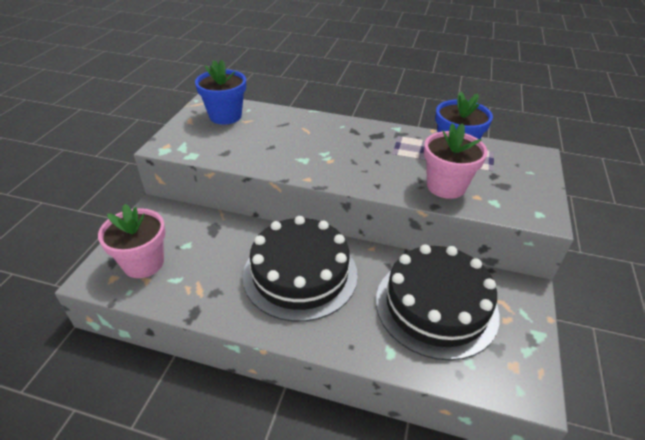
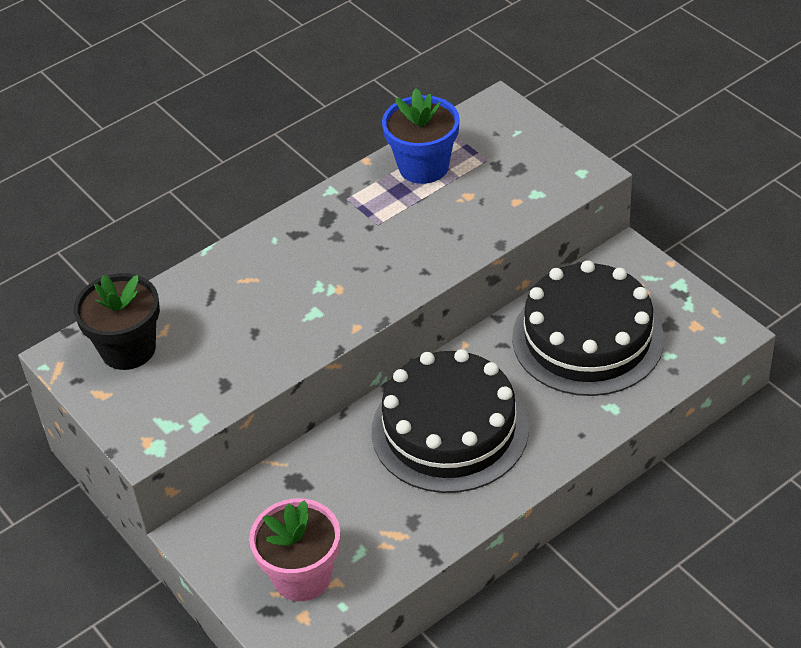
camera: 50 degrees left, 5 degrees up
(225, 116) = (128, 349): blue flower pot -> black flower pot
(446, 186) = (478, 215): pink flower pot -> none

